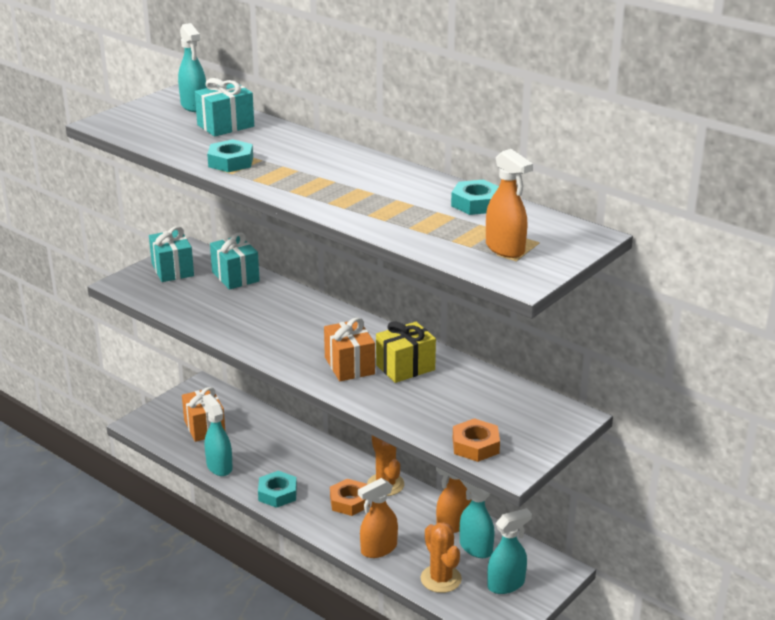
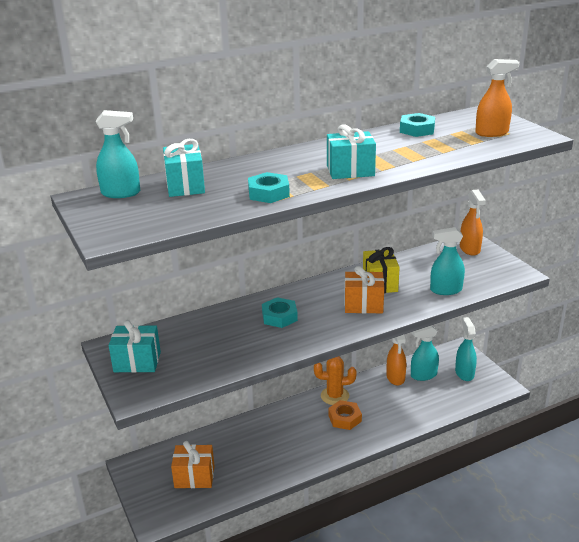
camera: 65 degrees left, 0 degrees up
(219, 466) = (257, 480): turquoise spray bottle -> turquoise spray bottle (445, 290)
(235, 277) = (182, 330): turquoise gift -> turquoise gift (350, 171)
(277, 493) = (313, 454): turquoise nut -> turquoise nut (279, 317)
(378, 549) = (405, 418): orange spray bottle -> orange spray bottle (469, 249)
(441, 579) = (448, 398): orange cactus -> none
(475, 445) = (490, 279): orange nut -> none

